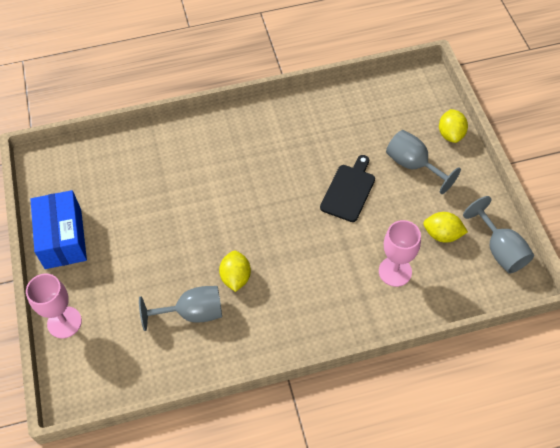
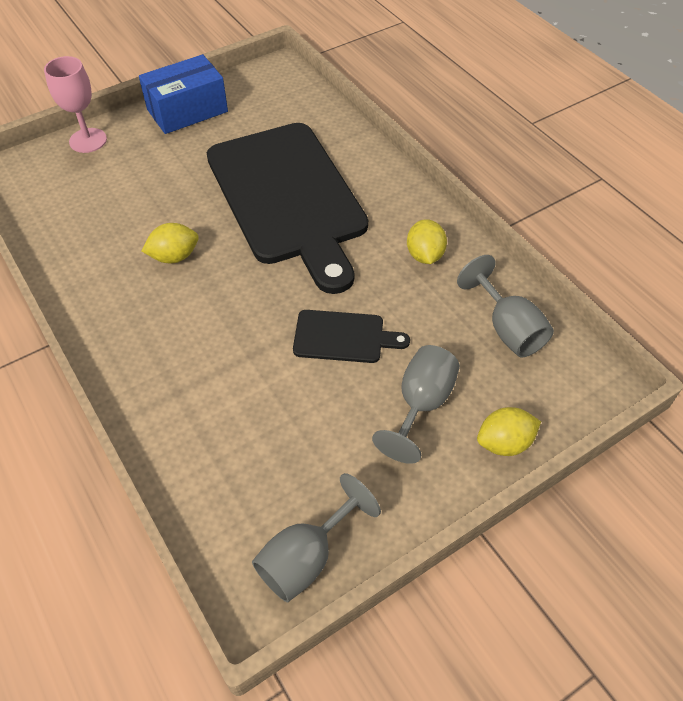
camera: 70 degrees right, 5 degrees down
(193, 313) = (118, 232): grey goblet -> grey goblet (507, 329)
(204, 190) = (288, 198): none -> black cutting board
(395, 271) = (226, 420): pink goblet -> none
(442, 234) = (308, 468): yellow lemon -> yellow lemon (424, 255)

